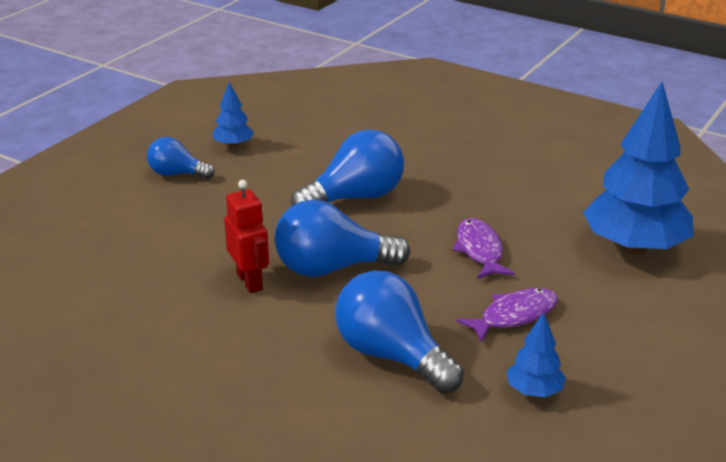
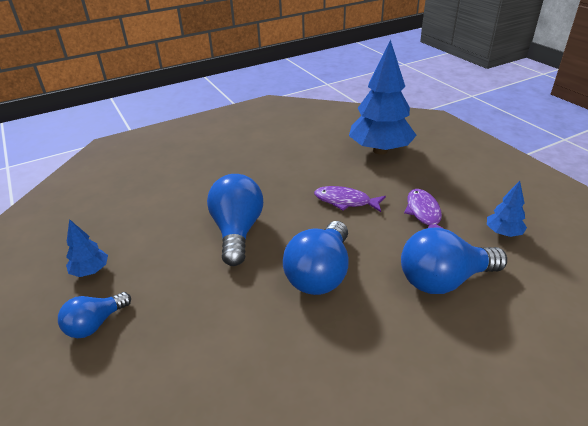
camera: 60 degrees left, 5 degrees up
(250, 281) = (307, 327): red robot -> none

